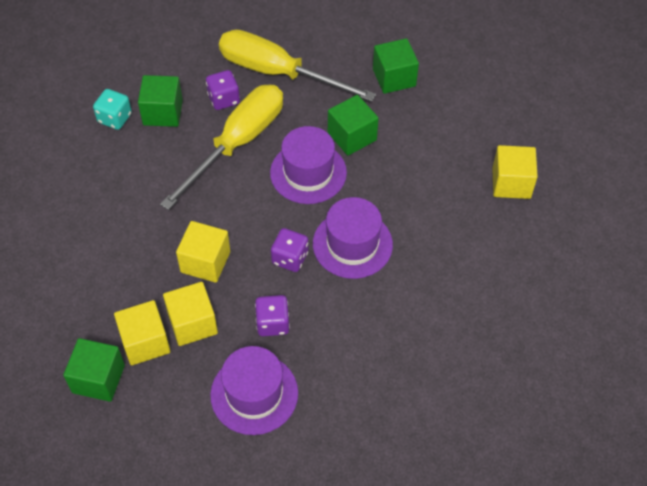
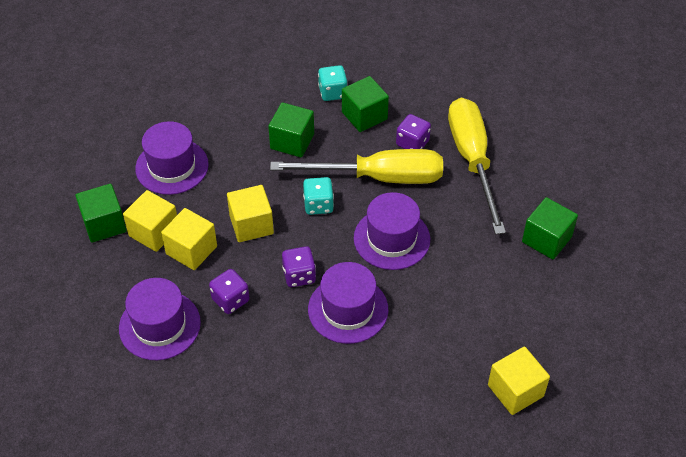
camera: 55 degrees right, 5 degrees down
(81, 286) = (172, 166): none -> purple hat
(228, 201) = (318, 205): none -> turquoise dice
(352, 136) = (455, 246): green cube -> green cube (292, 141)

